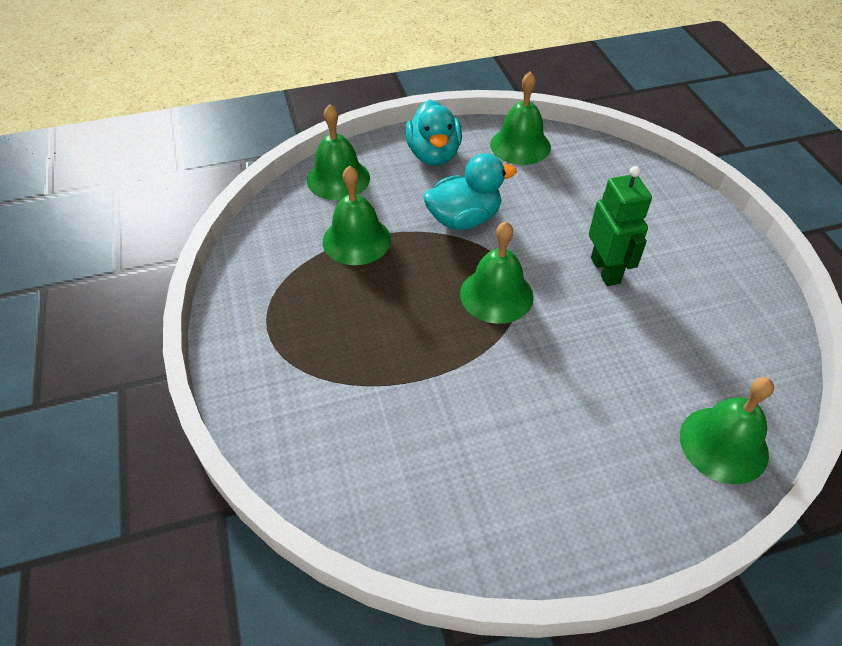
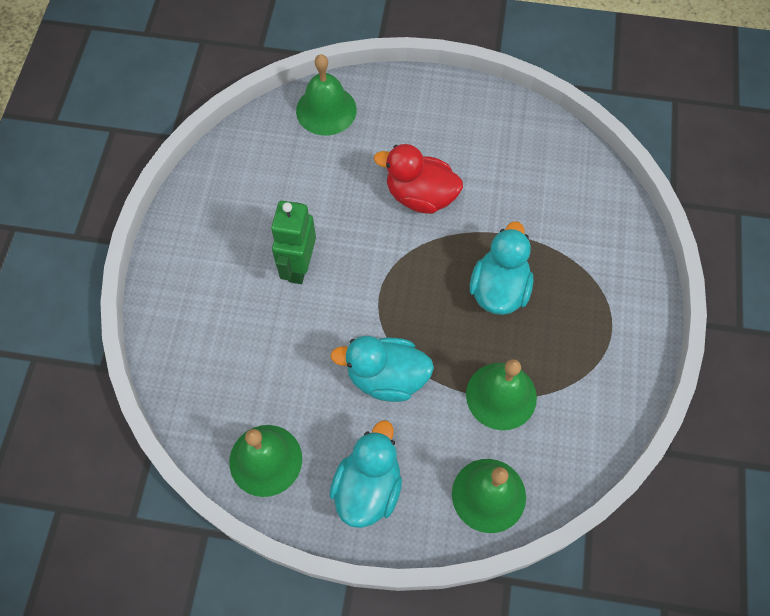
camera: 155 degrees left, 15 degrees up
(399, 322) = (499, 289): none -> turquoise duck
(496, 295) = (405, 281): green bell -> none
(537, 383) = (420, 196): none -> red duck

